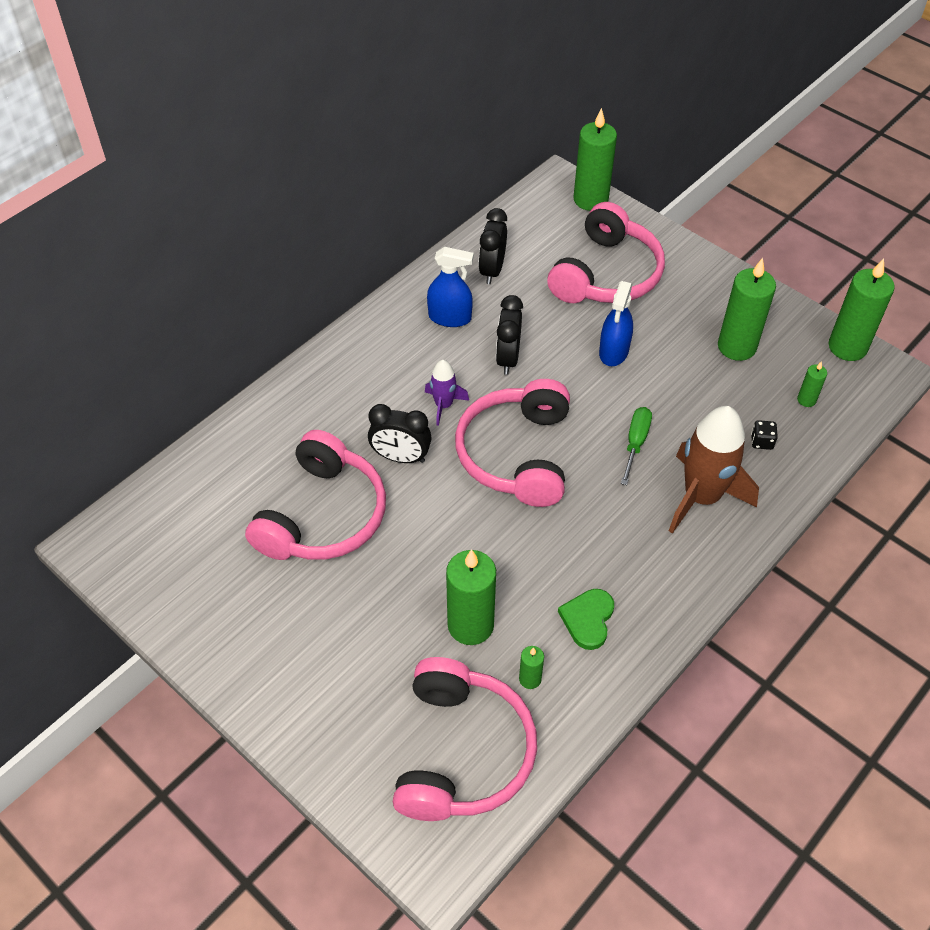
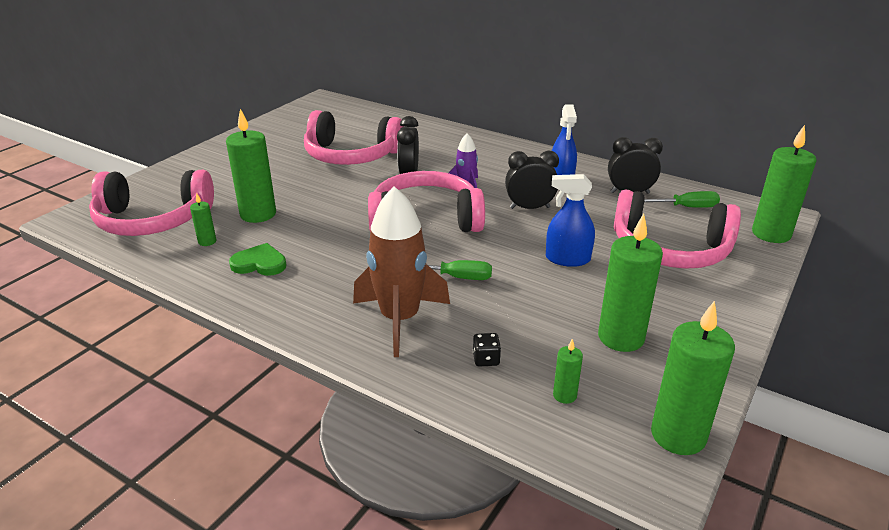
camera: 80 degrees right, 20 degrees down
(531, 237) = (687, 207): none -> green screwdriver

